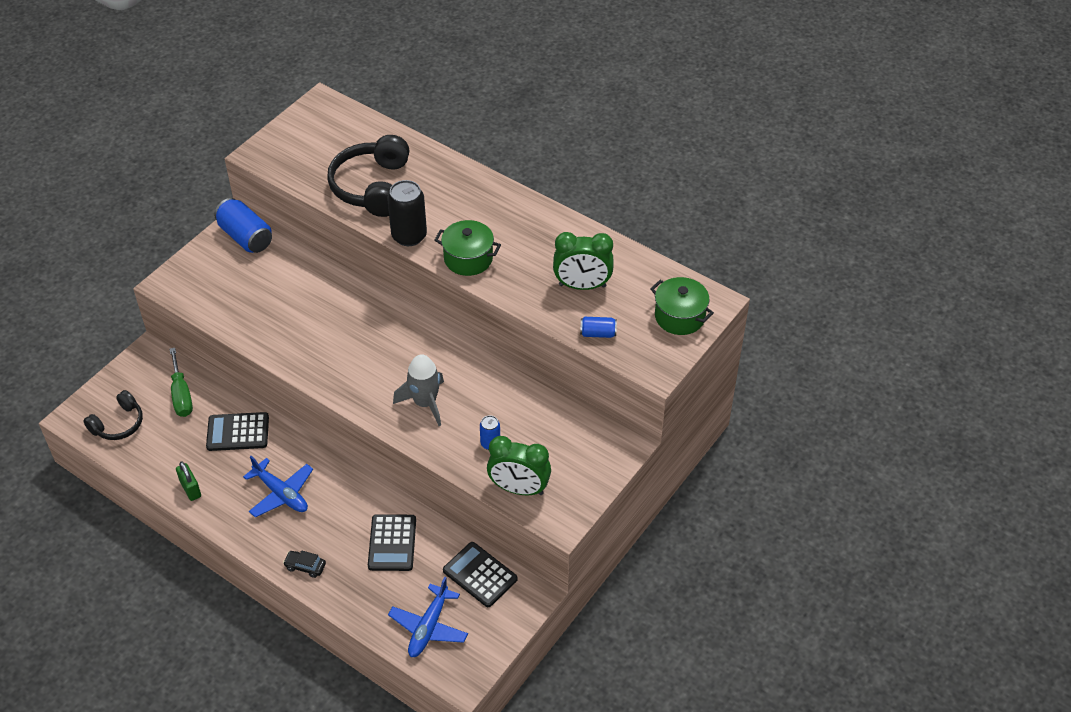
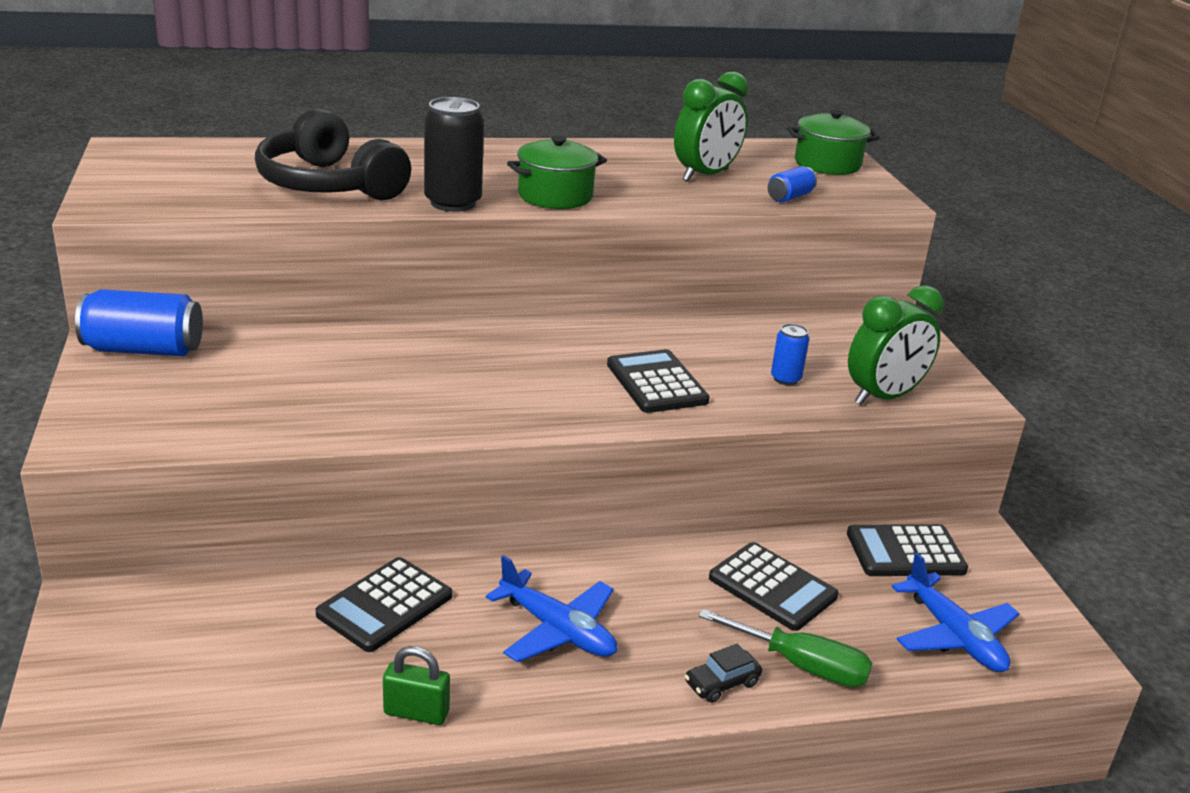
camera: 50 degrees left, 20 degrees down
(118, 424) = (159, 714): black headphones -> none
(181, 395) = (225, 616): green screwdriver -> green screwdriver (802, 666)
(281, 494) = (557, 630): blue plane -> blue plane turned 45 degrees clockwise
(425, 403) = (657, 383): grey rocket -> black calculator

